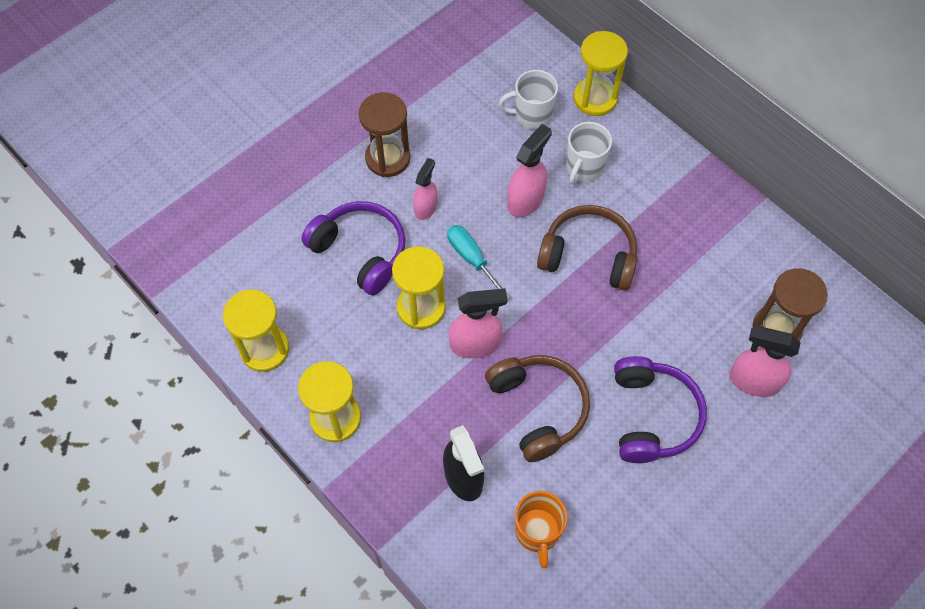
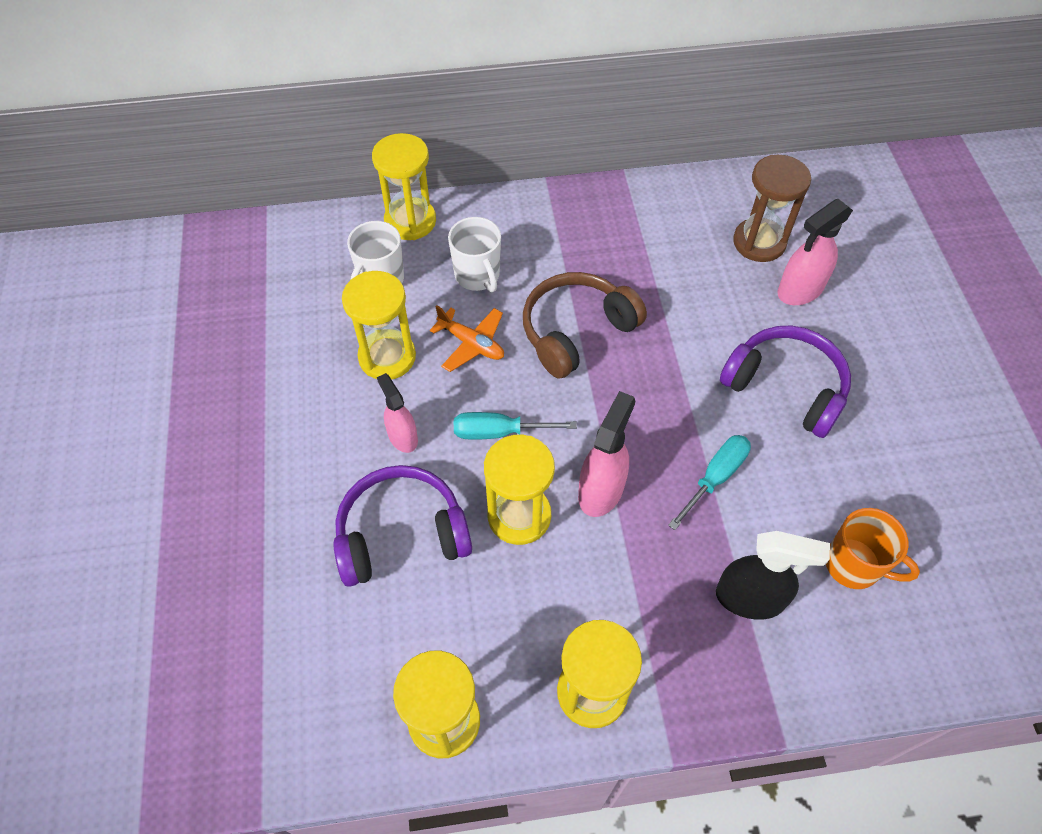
camera: 55 degrees left, 5 degrees down
(388, 158) = (310, 435): brown hourglass -> none
(476, 160) = (387, 357): none -> yellow hourglass
(526, 200) = (471, 344): pink spray bottle -> orange plane
(538, 408) = (715, 478): brown headphones -> turquoise screwdriver

